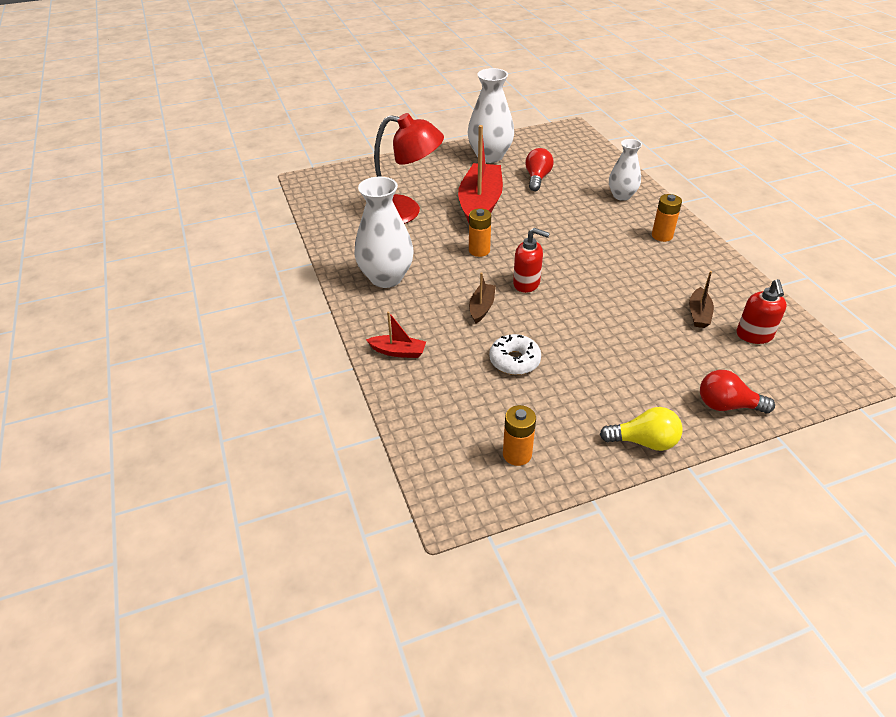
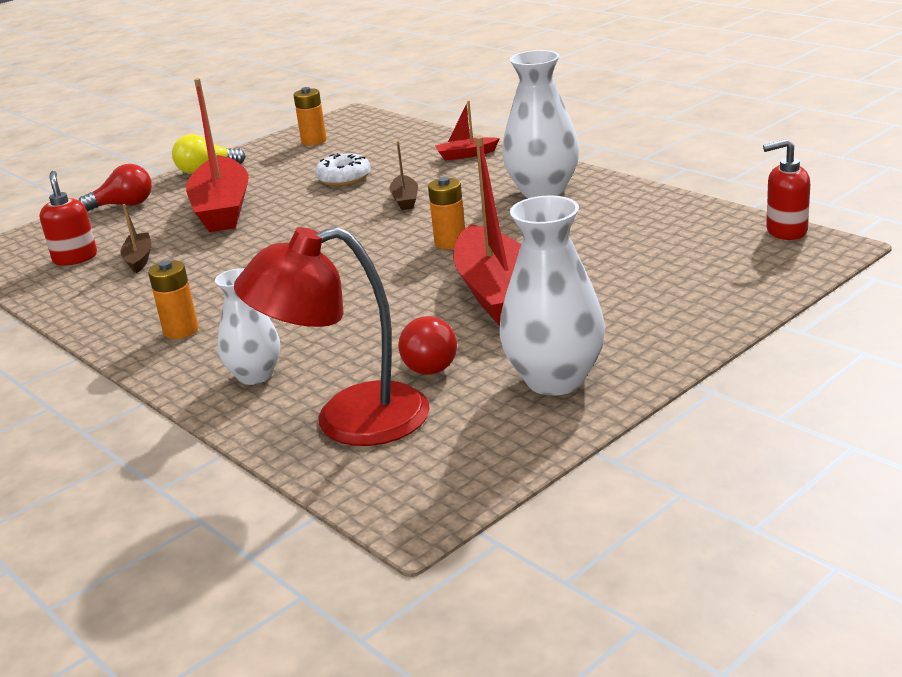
camera: 160 degrees right, 15 degrees down
(405, 212) = (605, 253): red lamp -> red lamp (348, 420)
(526, 283) = (364, 230): red soap dispenser -> red soap dispenser (786, 231)
(630, 357) = (222, 209): none -> red boat

